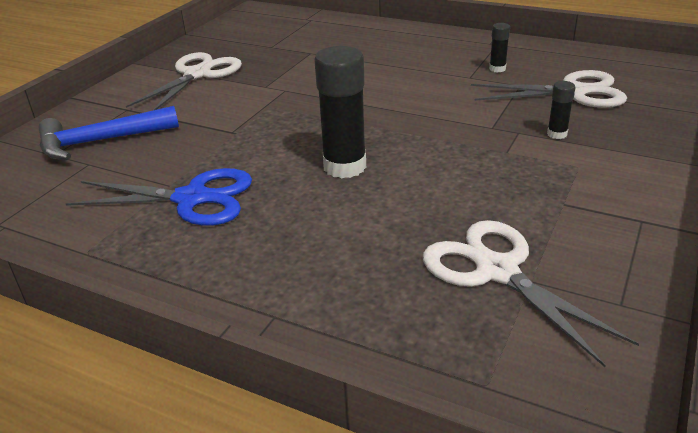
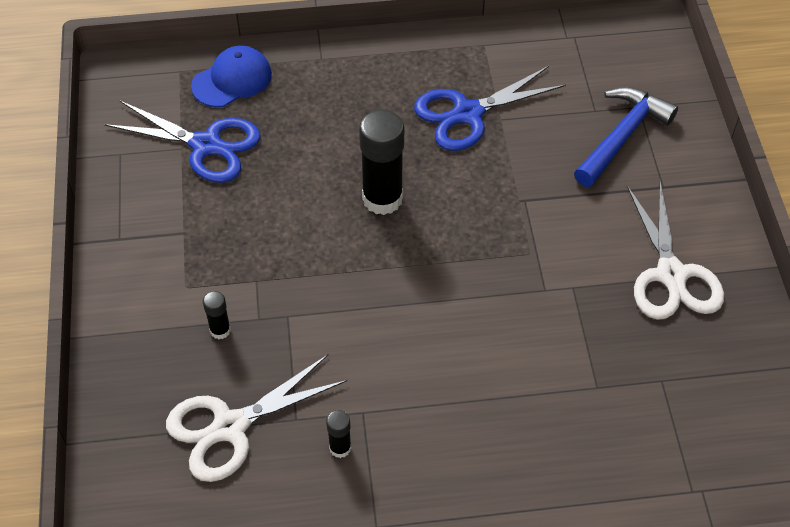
camera: 145 degrees right, 20 degrees up
(414, 337) = (232, 80): none -> blue cap
(497, 271) = (206, 145): white scissors -> blue scissors

